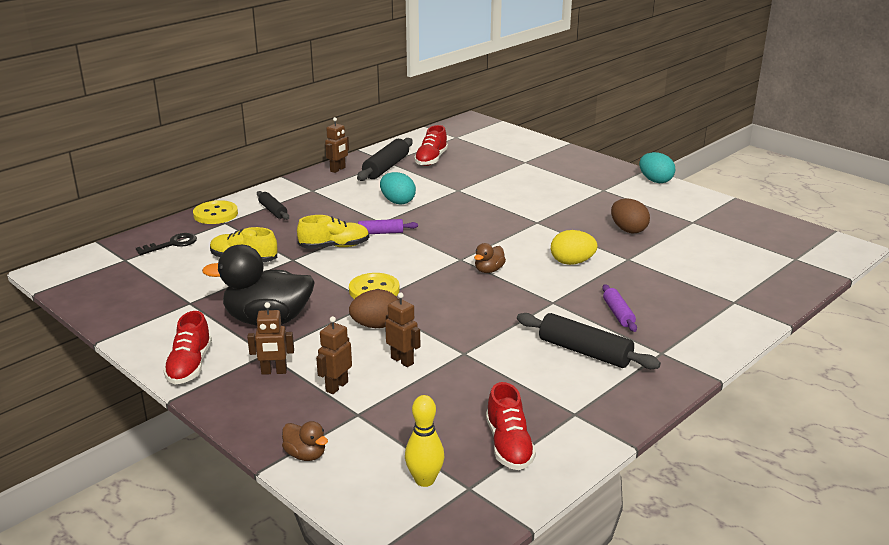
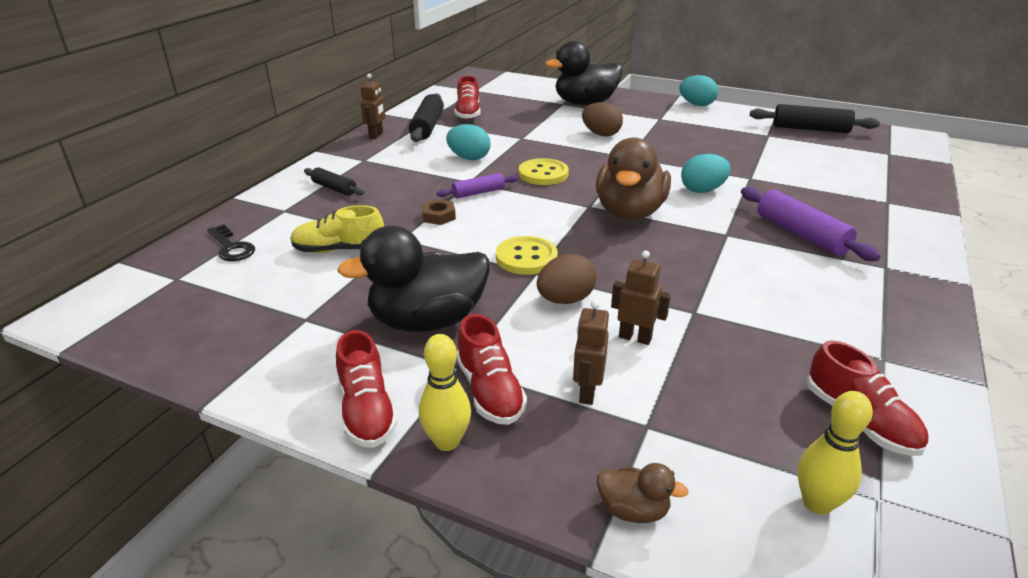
camera: 20 degrees left, 5 degrees up
(172, 244) = (231, 247): black key -> black key turned 105 degrees clockwise
(215, 214) = (265, 203): yellow button -> yellow button (543, 174)
(225, 393) = (447, 441): none -> yellow bowling pin
(274, 372) = (490, 391): brown robot -> red shoe
(334, 246) = (438, 216): yellow shoe -> brown nut
(489, 270) = (629, 213): brown duck -> brown duck, size x2.26
(547, 164) = (585, 103): none -> black duck
(572, 262) = (702, 190): yellow egg -> turquoise egg
(584, 352) = (814, 282): black rolling pin -> black rolling pin (810, 129)
(618, 314) = (801, 234): purple rolling pin -> purple rolling pin, size x1.68
(628, 230) = (721, 151): brown egg -> brown egg (601, 134)

